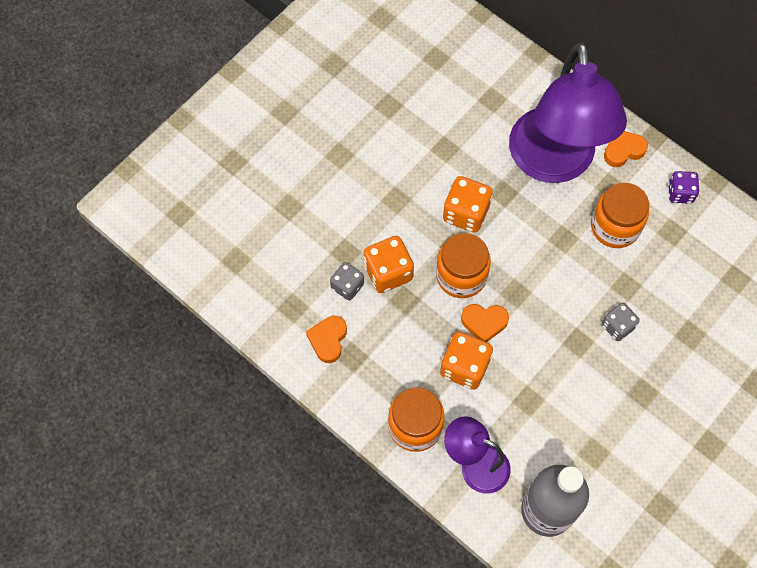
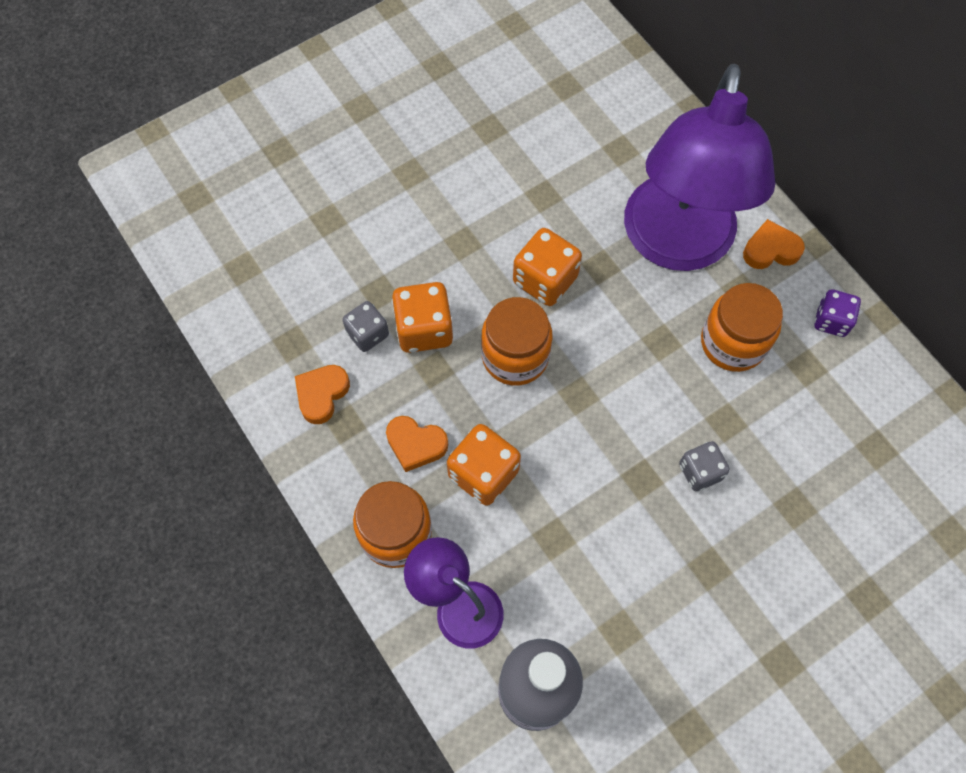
camera: 15 degrees right, 0 degrees up
(484, 323) = (526, 423): orange heart -> orange heart (416, 444)

